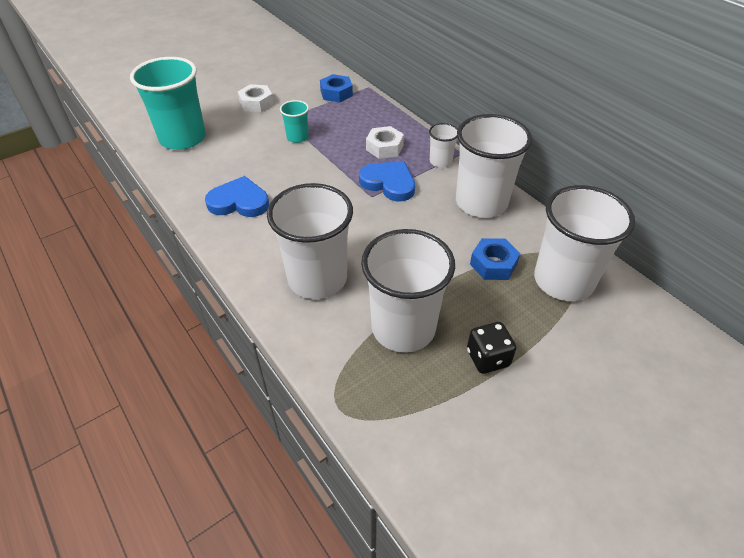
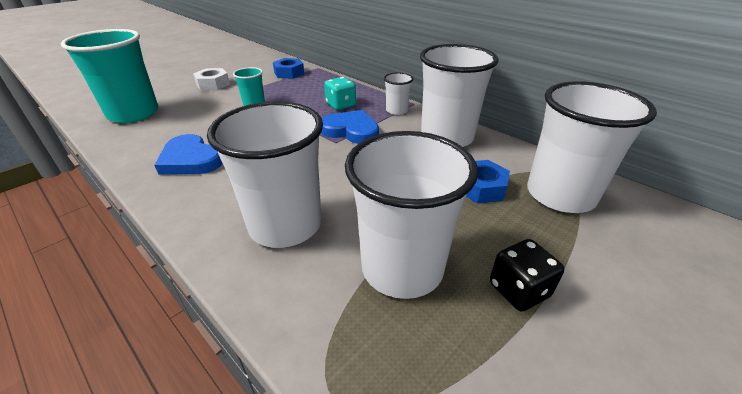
camera: 10 degrees left, 10 degrees down
(239, 202) = (190, 160): blue heart -> blue heart turned 135 degrees counterclockwise
(384, 147) = (341, 105): white nut -> turquoise dice

